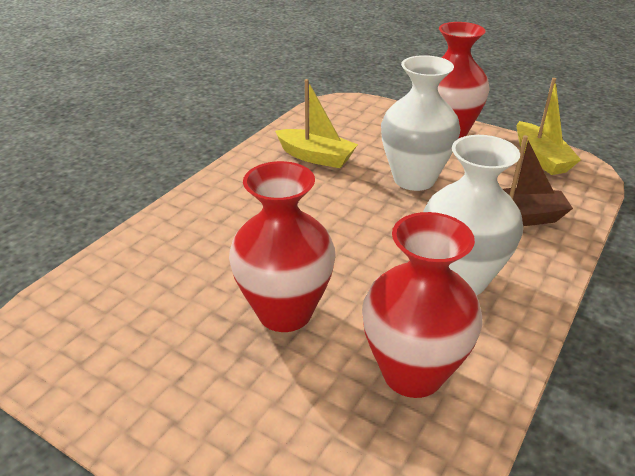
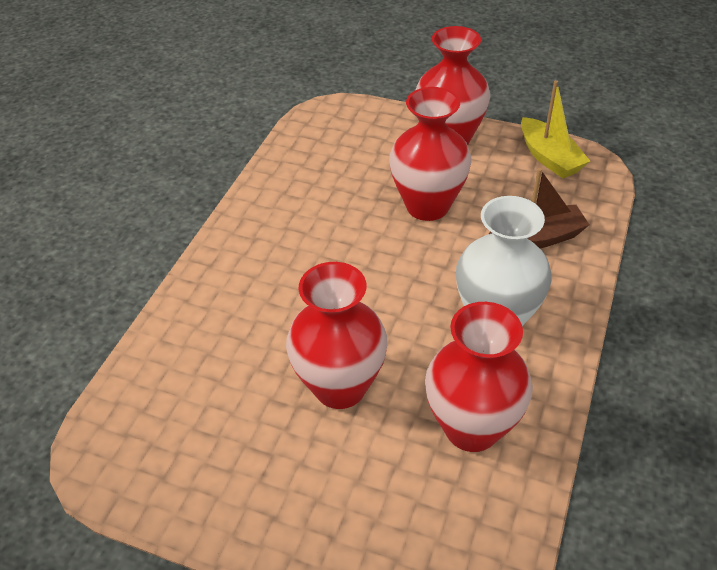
camera: 10 degrees left, 10 degrees up
(316, 157) = (319, 192): yellow boat -> none
(414, 179) = (427, 206): white vase -> red vase

